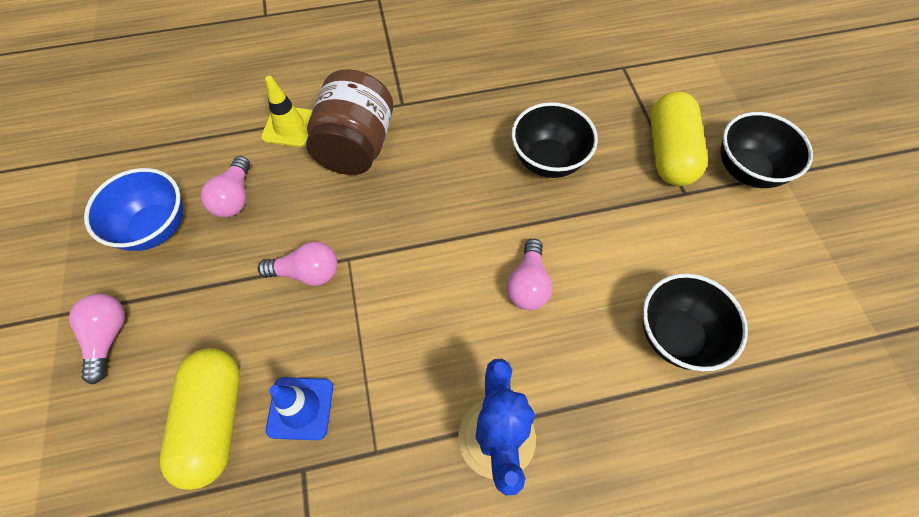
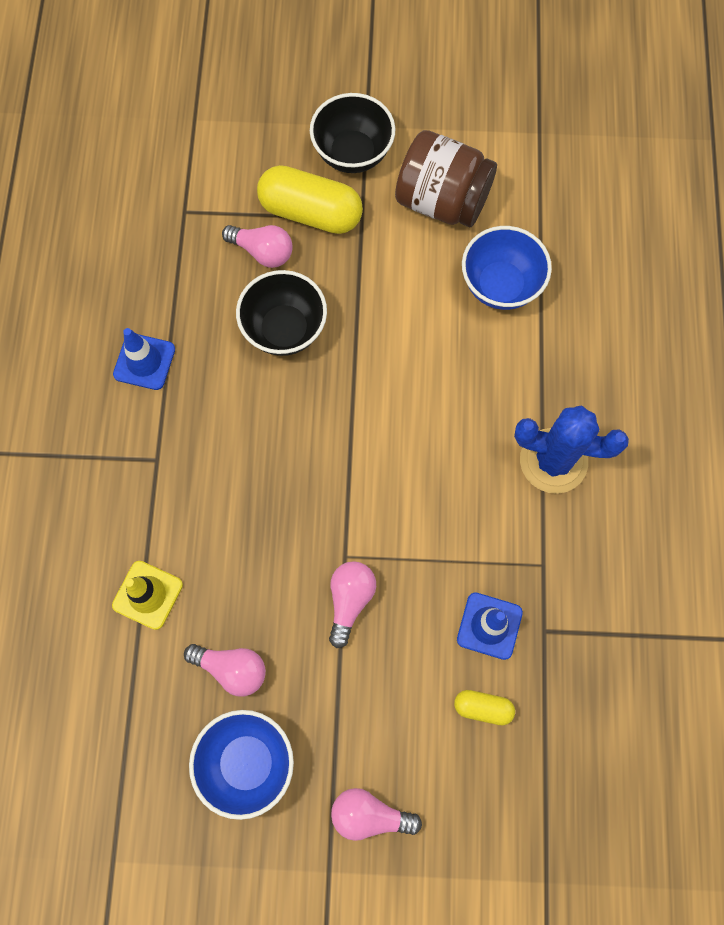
camera: 75 degrees left, 10 degrees up
(214, 420) = (483, 707): yellow capsule -> yellow capsule, size x0.49
(356, 146) = (202, 523): brown jar -> brown jar (442, 201)
(482, 75) = (144, 361): none -> blue traffic cone
(528, 284) = (419, 392): pink light bulb -> pink light bulb (262, 252)
(676, 335) = (500, 285): black bowl -> blue bowl

